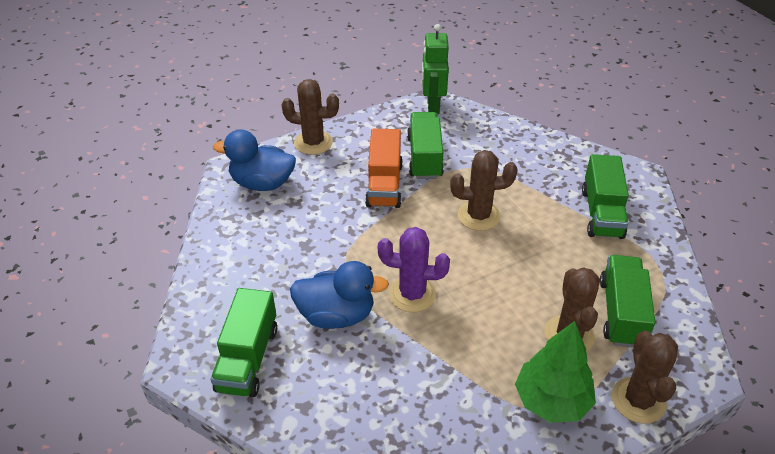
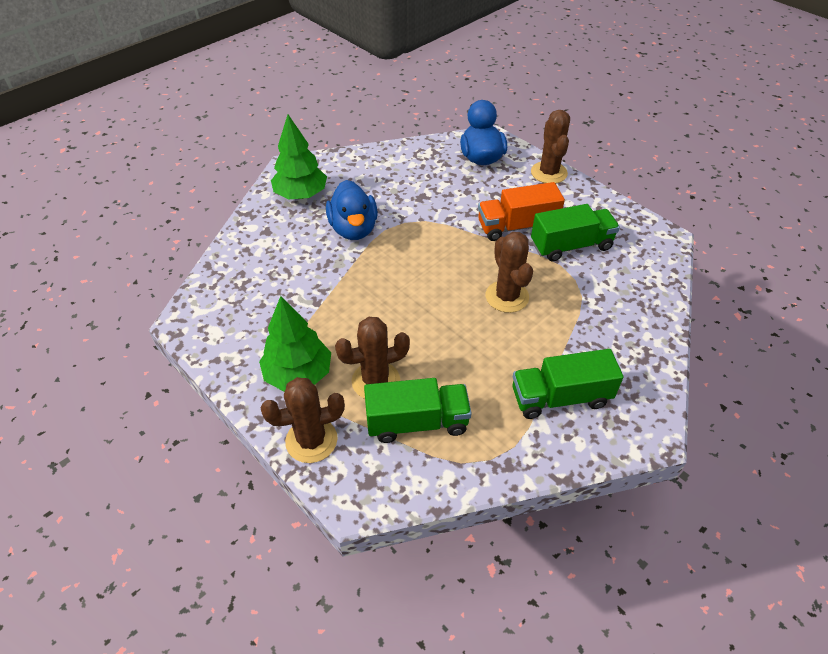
camera: 75 degrees right, 5 degrees up
(248, 359) = (301, 195): green truck -> green tree
(412, 294) = (390, 268): purple cactus -> none
(432, 106) = (657, 238): green robot -> none

